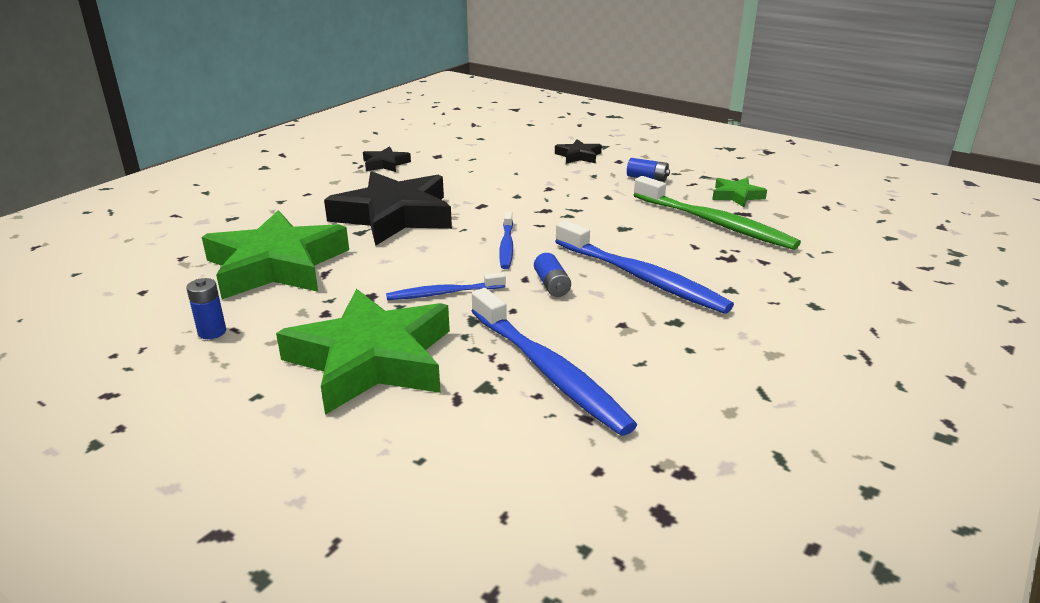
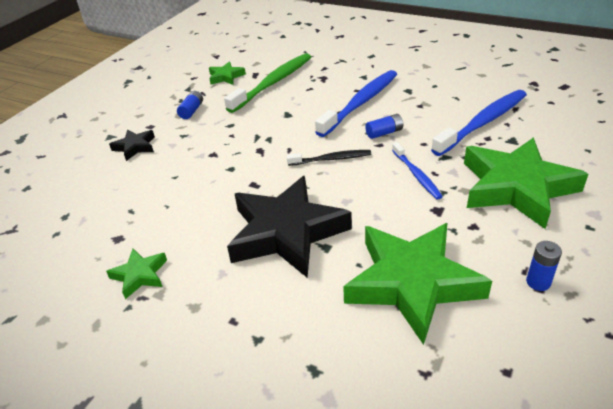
camera: 95 degrees left, 10 degrees up
(385, 164) = (140, 275): black star -> green star
(506, 246) = (331, 159): blue toothbrush -> black toothbrush

